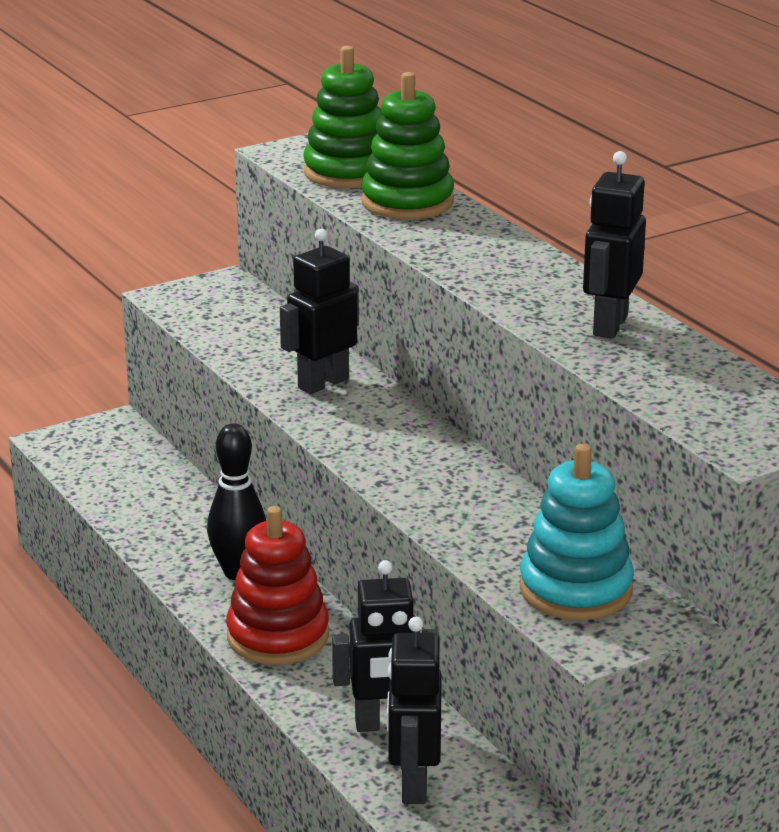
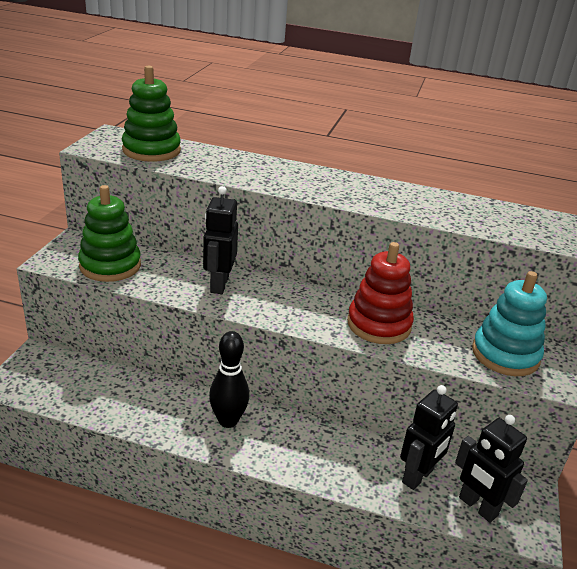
camera: 45 degrees left, 5 degrees up
(278, 636) = (299, 451): red stacking toy -> red stacking toy (379, 324)
(407, 202) = (212, 159): green stacking toy -> green stacking toy (110, 265)
(609, 325) = (419, 200): black robot -> none

